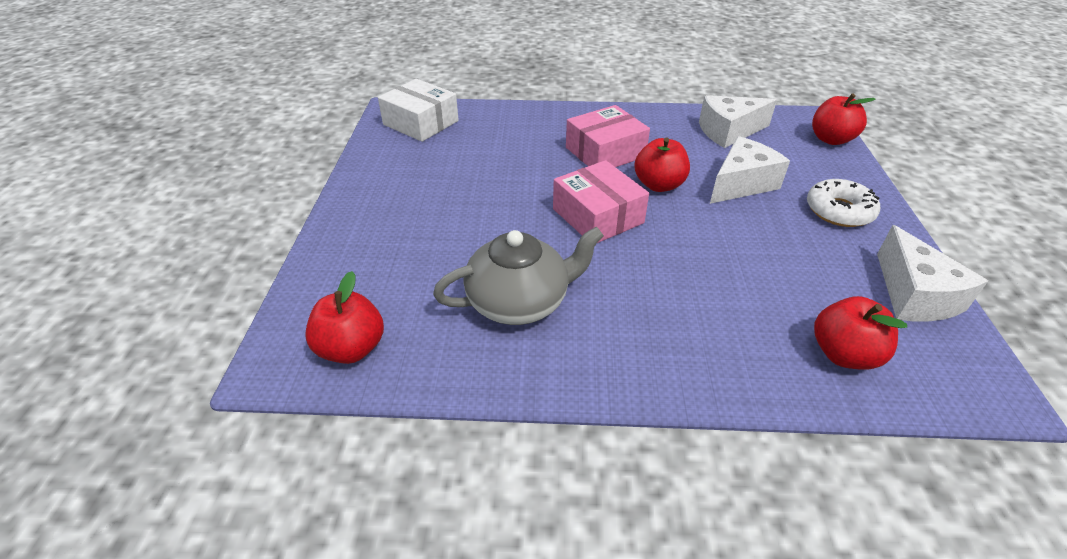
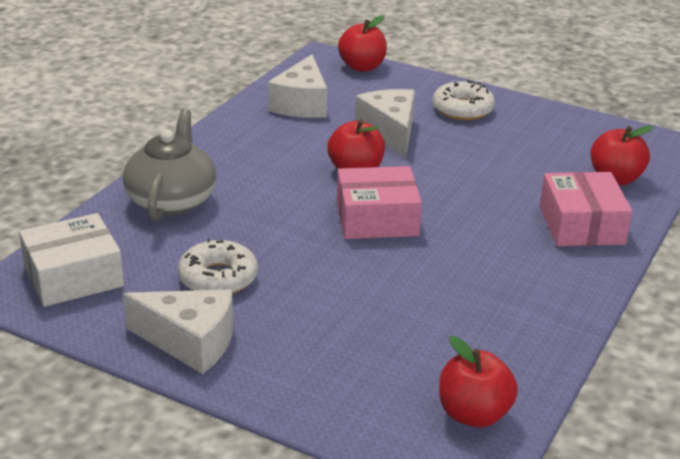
camera: 65 degrees left, 10 degrees down
(457, 171) = (218, 278): none -> white donut
(519, 301) = (470, 299): grey teapot -> grey teapot (172, 200)
(605, 152) = (271, 178): pink box -> pink box (581, 225)
(914, 295) = (575, 127): white cheese -> white cheese (190, 342)

